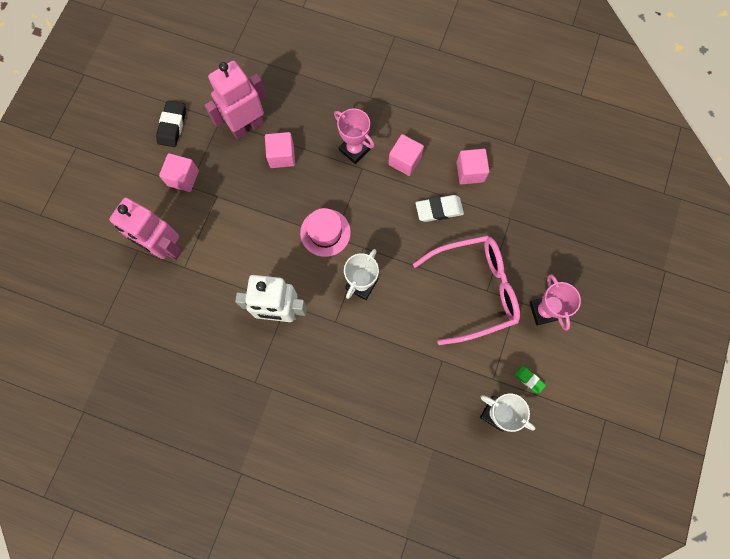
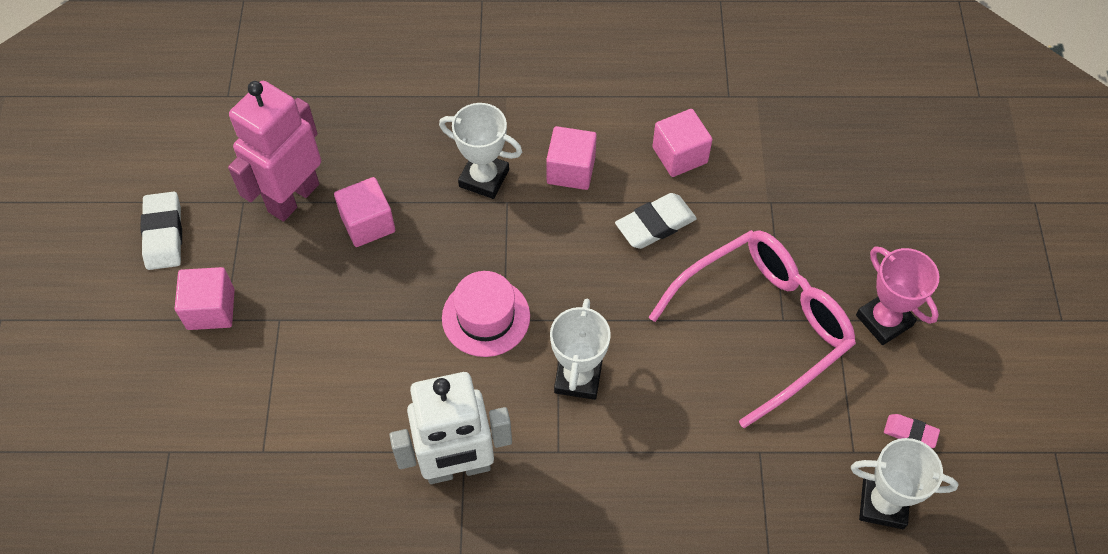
camera: 20 degrees left, 15 degrees down
(165, 248) = (218, 431): pink robot -> none
(172, 126) = (164, 234): black eraser -> white eraser
(354, 149) = (484, 178): pink trophy -> white trophy
(529, 380) = (910, 433): green eraser -> pink eraser

